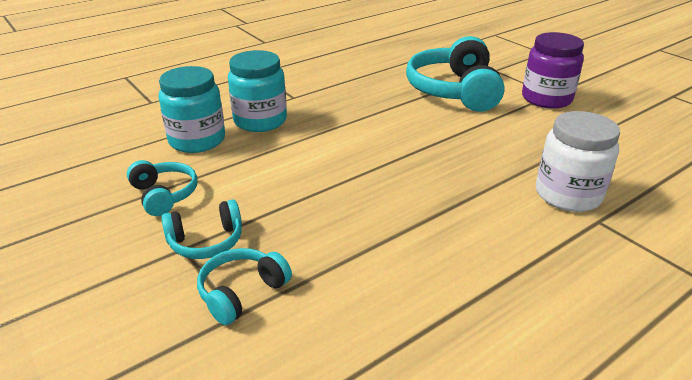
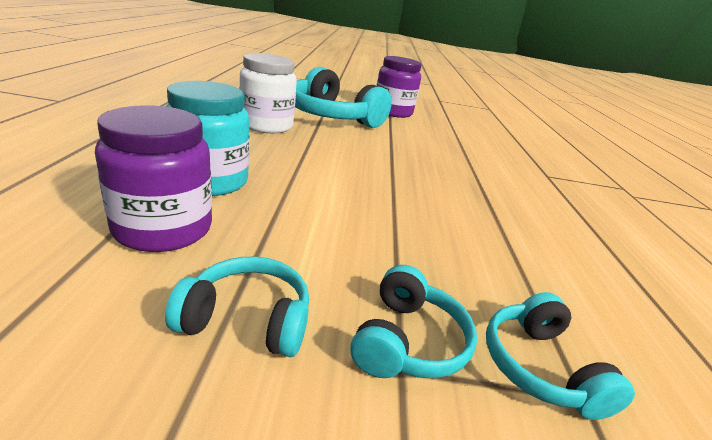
camera: 55 degrees left, 5 degrees down
(197, 140) = (163, 229): turquoise jar -> purple jar
(568, 195) = (511, 166): white jar -> white jar (266, 125)

